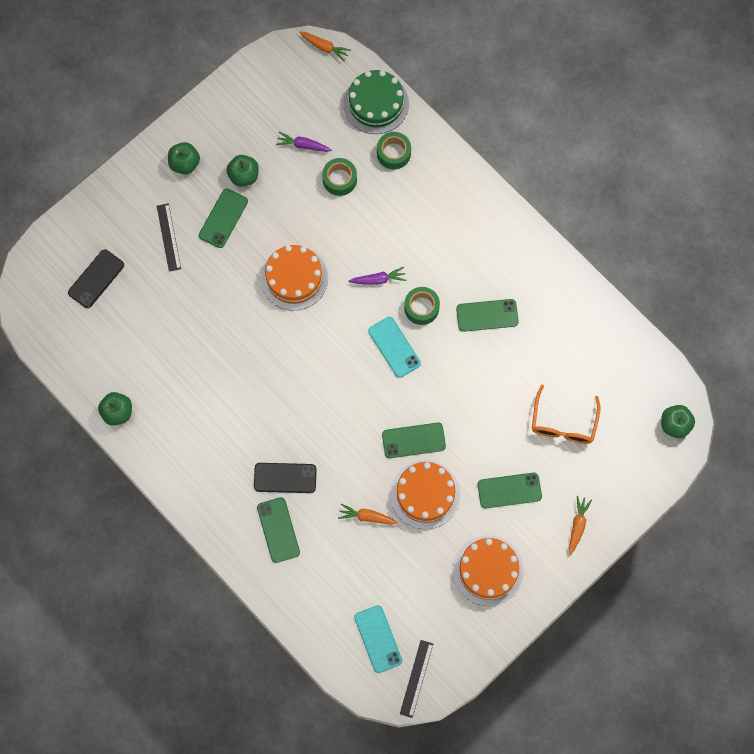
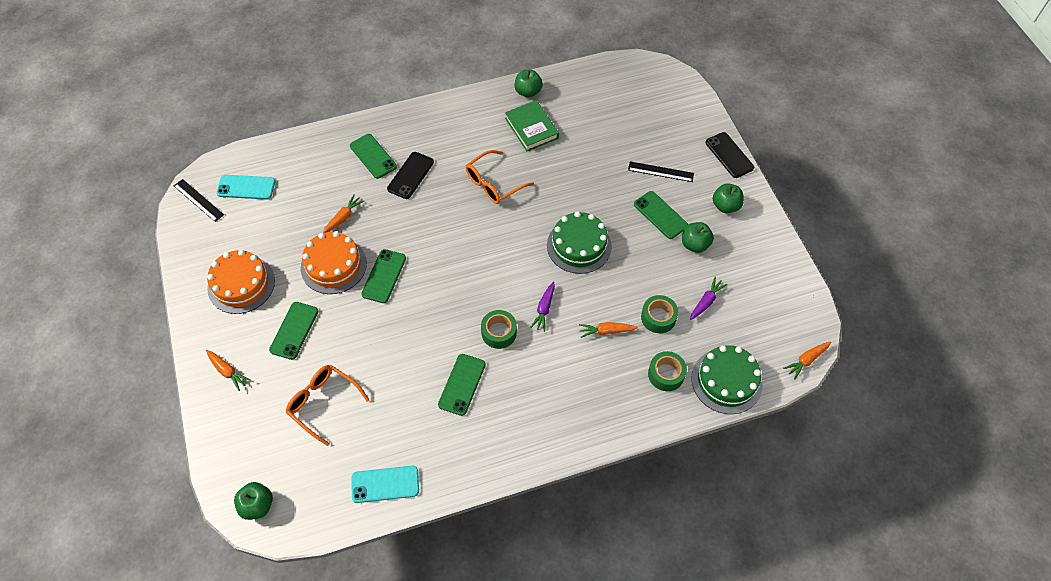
camera: 115 degrees right, 15 degrees down
(96, 279) = (646, 114): black phone -> black phone (729, 155)
(167, 386) = (531, 128): none -> green book
(257, 390) = (493, 184): none -> orange glasses
(278, 530) = (373, 156): green phone -> green phone turned 45 degrees clockwise
(294, 278) = (579, 246): orange cake -> green cake
(375, 217) = (606, 331): none -> orange carrot
(394, 347) = (474, 295): turquoise phone -> turquoise phone (385, 484)

